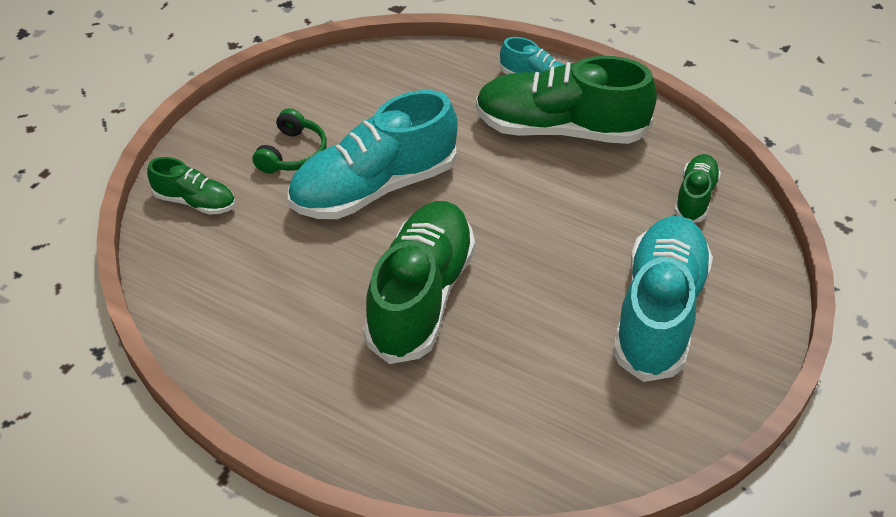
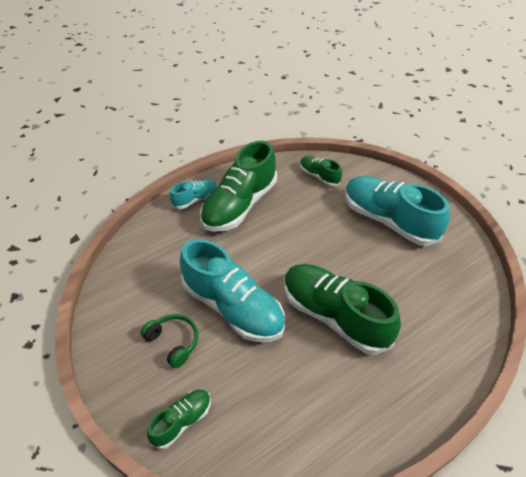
camera: 65 degrees left, 0 degrees up
(374, 187) = (233, 307): turquoise shoe -> turquoise shoe turned 45 degrees counterclockwise

